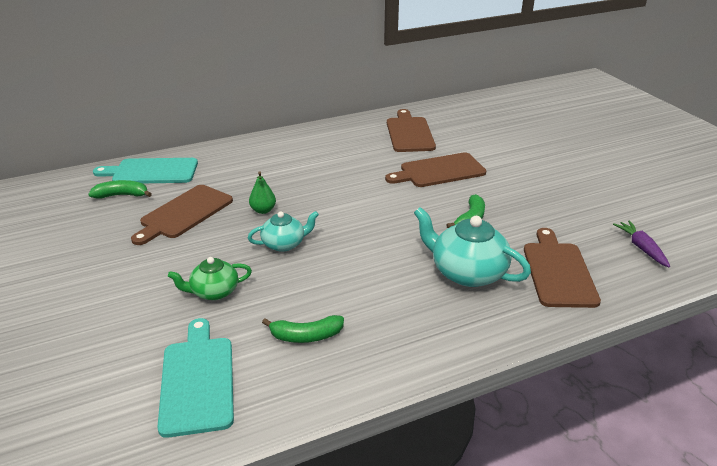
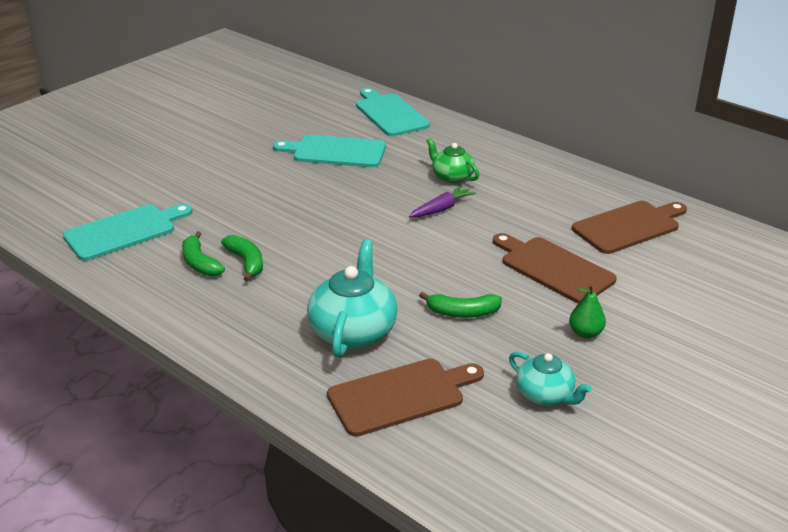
camera: 65 degrees right, 0 degrees up
(122, 195) = (339, 116): green banana -> green banana (246, 262)
(184, 213) = (335, 152): brown cutting board -> turquoise cutting board
(214, 292) = (232, 203): green teapot -> green teapot (452, 176)
(263, 210) = (372, 186): green pear -> green pear (585, 333)
(284, 244) = (325, 214): turquoise teapot -> turquoise teapot (545, 395)
(641, 248) = (507, 462): purple carrot -> purple carrot (441, 209)

